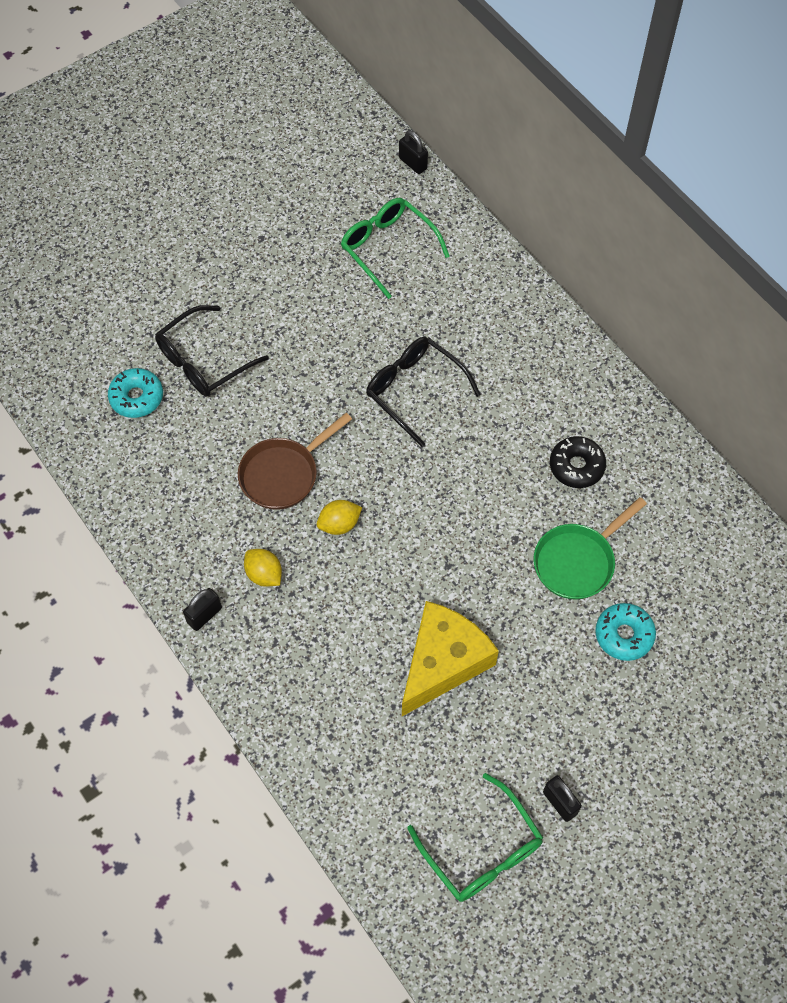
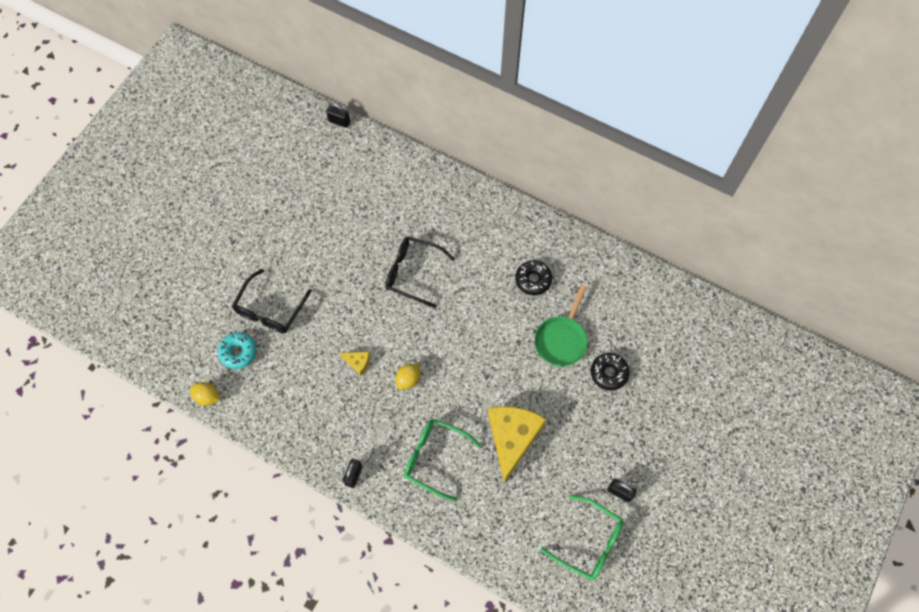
camera: 25 degrees left, 5 degrees up
(264, 574) = (378, 432): yellow lemon -> yellow lemon (207, 397)
(283, 474) = (358, 362): brown pan -> yellow cheese
(388, 248) = (351, 185): green glasses -> green glasses (435, 458)
(624, 635) = (609, 373): turquoise donut -> black donut

